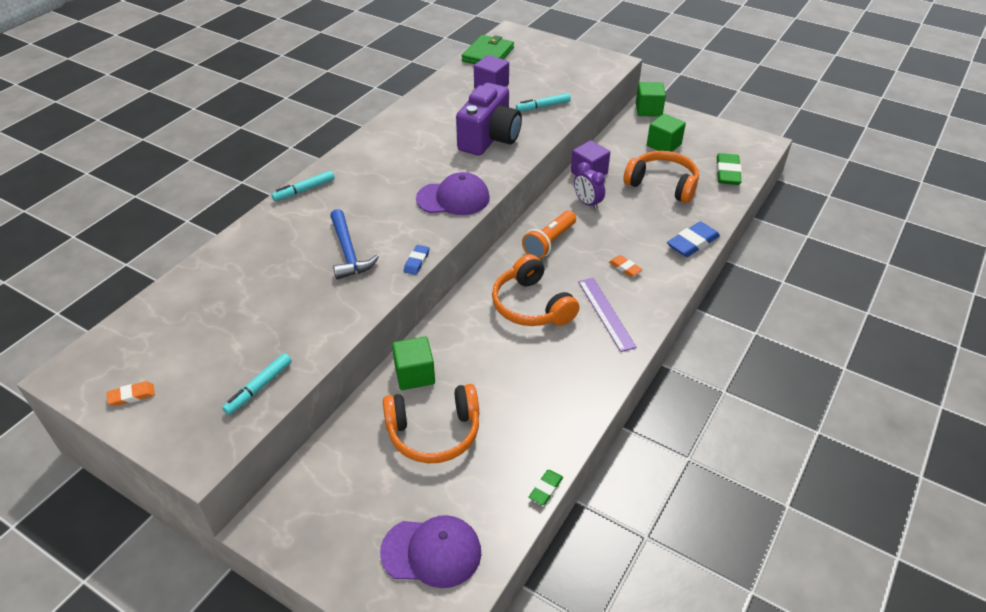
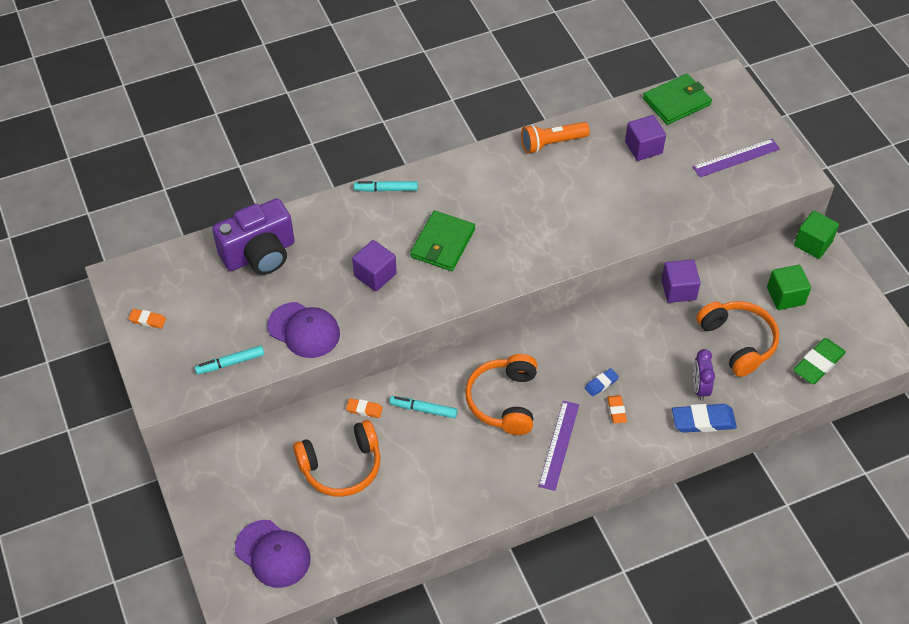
camera: 35 degrees right, 10 degrees up
(348, 252) = (375, 275): blue hammer -> purple cube
(390, 205) = (442, 243): none -> green wallet
(415, 374) = (364, 409): green cube -> orange eraser
(416, 262) = (419, 315): blue eraser -> blue eraser (601, 384)
(434, 433) = (341, 467): orange headphones -> orange headphones turned 45 degrees counterclockwise
(453, 198) = (500, 265): purple cap -> purple cap (304, 330)
(489, 139) = (587, 213): purple camera -> purple camera (260, 254)
(543, 106) = (671, 199): turquoise marker -> turquoise marker (423, 409)
(546, 489) = (384, 560): green eraser -> none
(549, 242) = (573, 347): orange flashlight -> orange flashlight (552, 143)
(562, 68) = (736, 158): none -> purple ruler
(587, 203) = (645, 323): purple clock -> purple clock (699, 387)

